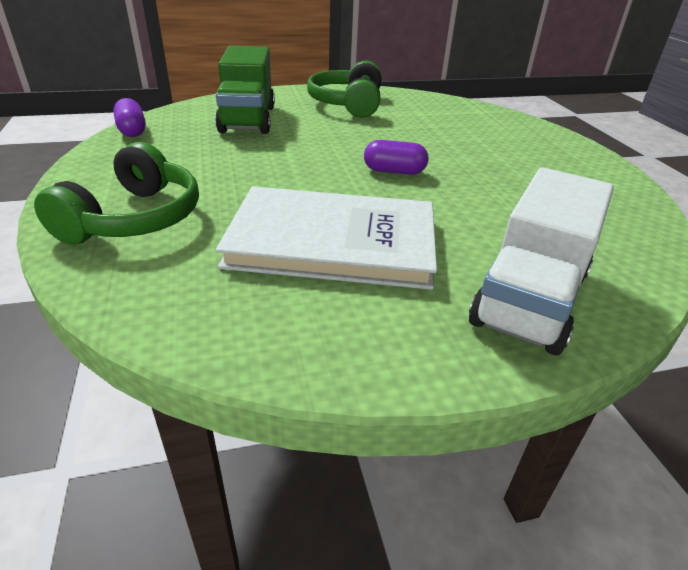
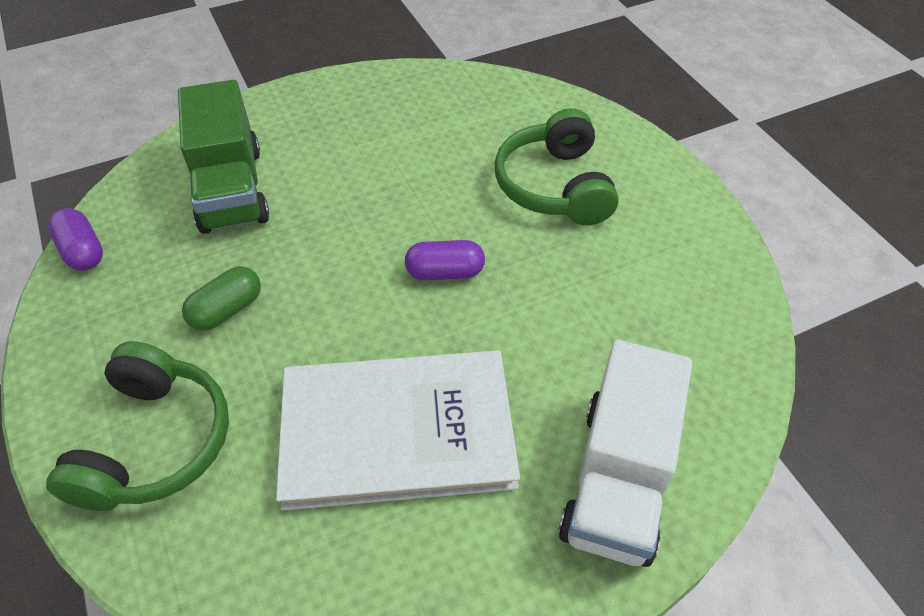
camera: 10 degrees left, 15 degrees up
(220, 166) = (227, 310): none -> green capsule
(348, 104) = (359, 121): green headphones -> green headphones (555, 186)

